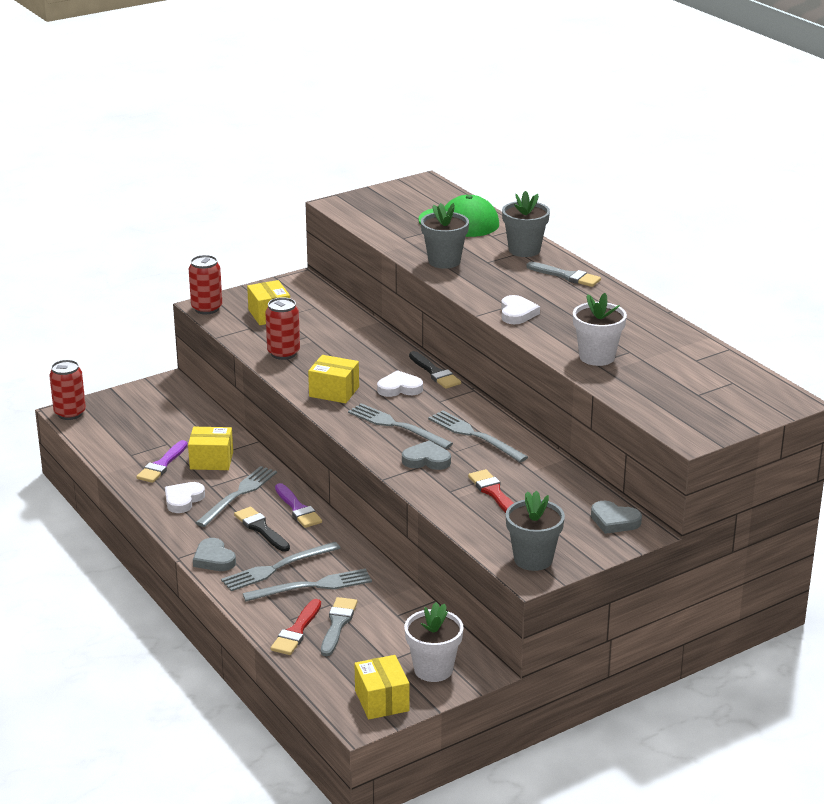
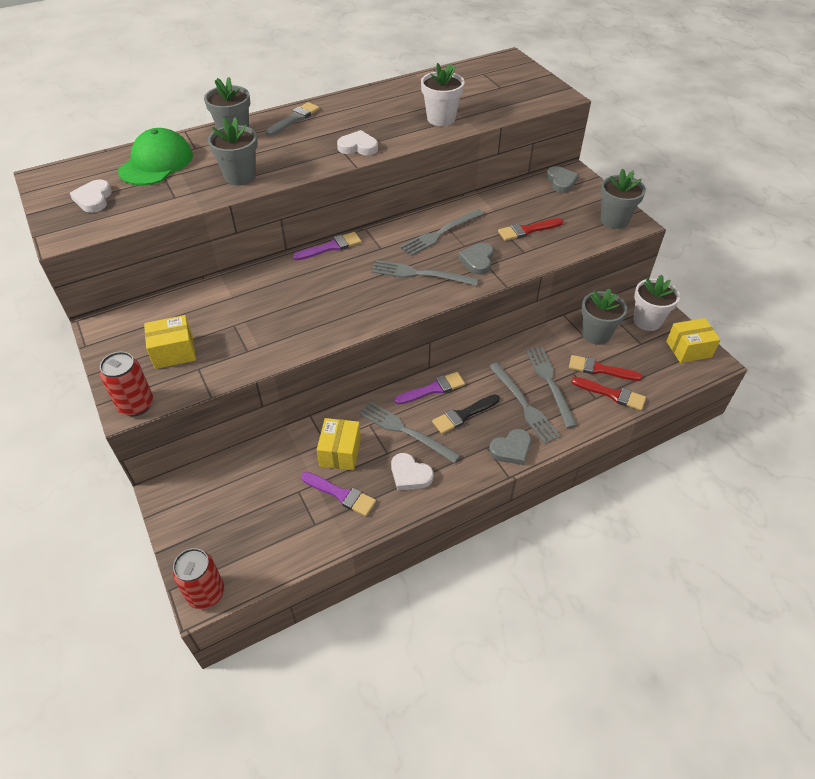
camera: 85 degrees left, 20 degrees up
(283, 353) = (265, 342): red can -> none
(334, 392) = (352, 310): yellow box -> none
(337, 624) = (600, 369): grey brush -> red brush
(397, 426) = (420, 274): grey fork -> grey fork turned 60 degrees clockwise
(399, 388) = (354, 269): white heart -> white heart (93, 199)
(400, 625) = (596, 334): none -> grey flower pot
(435, 373) = (331, 247): black brush -> purple brush
(614, 521) = (561, 182): grey heart -> grey heart turned 45 degrees counterclockwise

